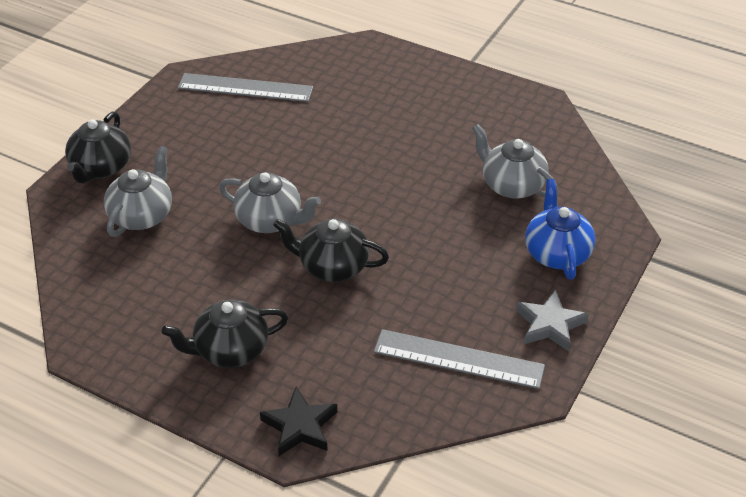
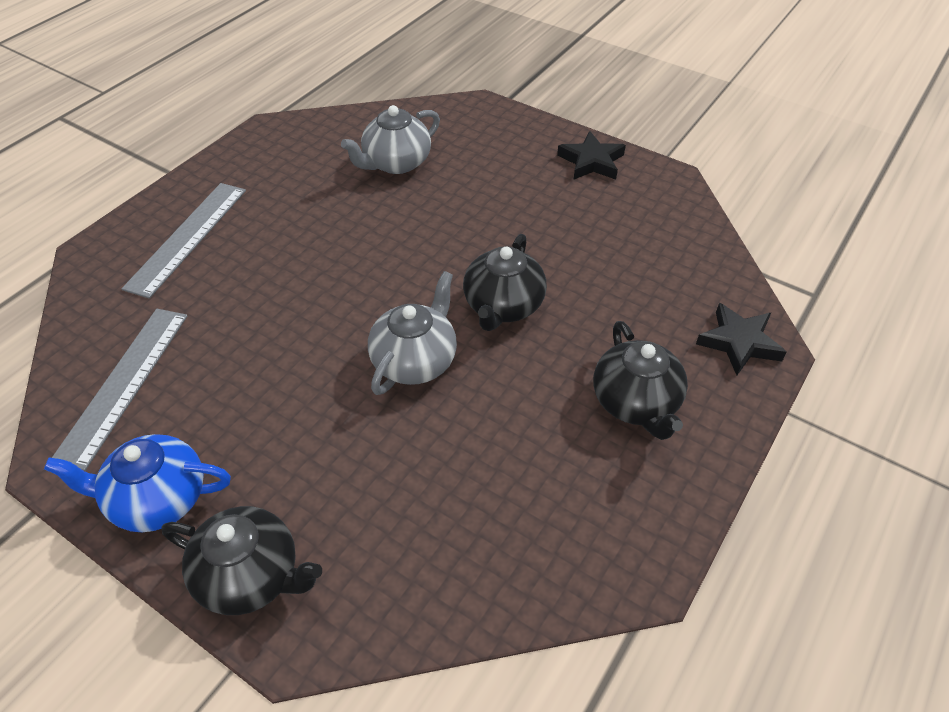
camera: 85 degrees left, 5 degrees up
(142, 215) = (378, 509): grey teapot -> none
(458, 359) = (637, 222): grey ruler -> grey ruler (188, 237)
(550, 325) = (591, 161): grey star -> black star
(556, 253) = (499, 146): blue teapot -> blue teapot (157, 499)

